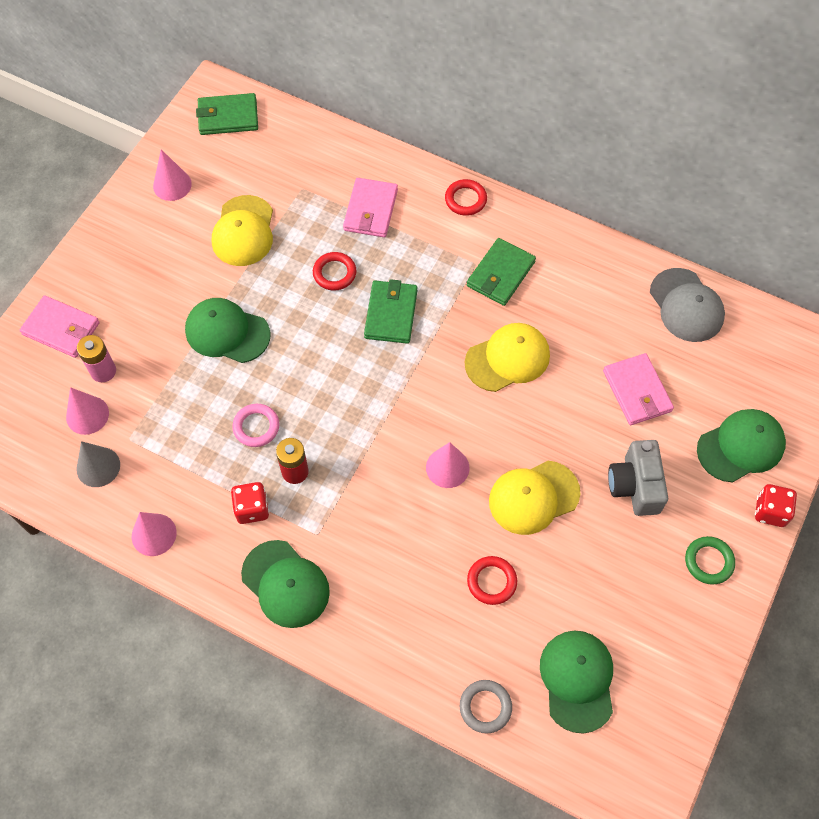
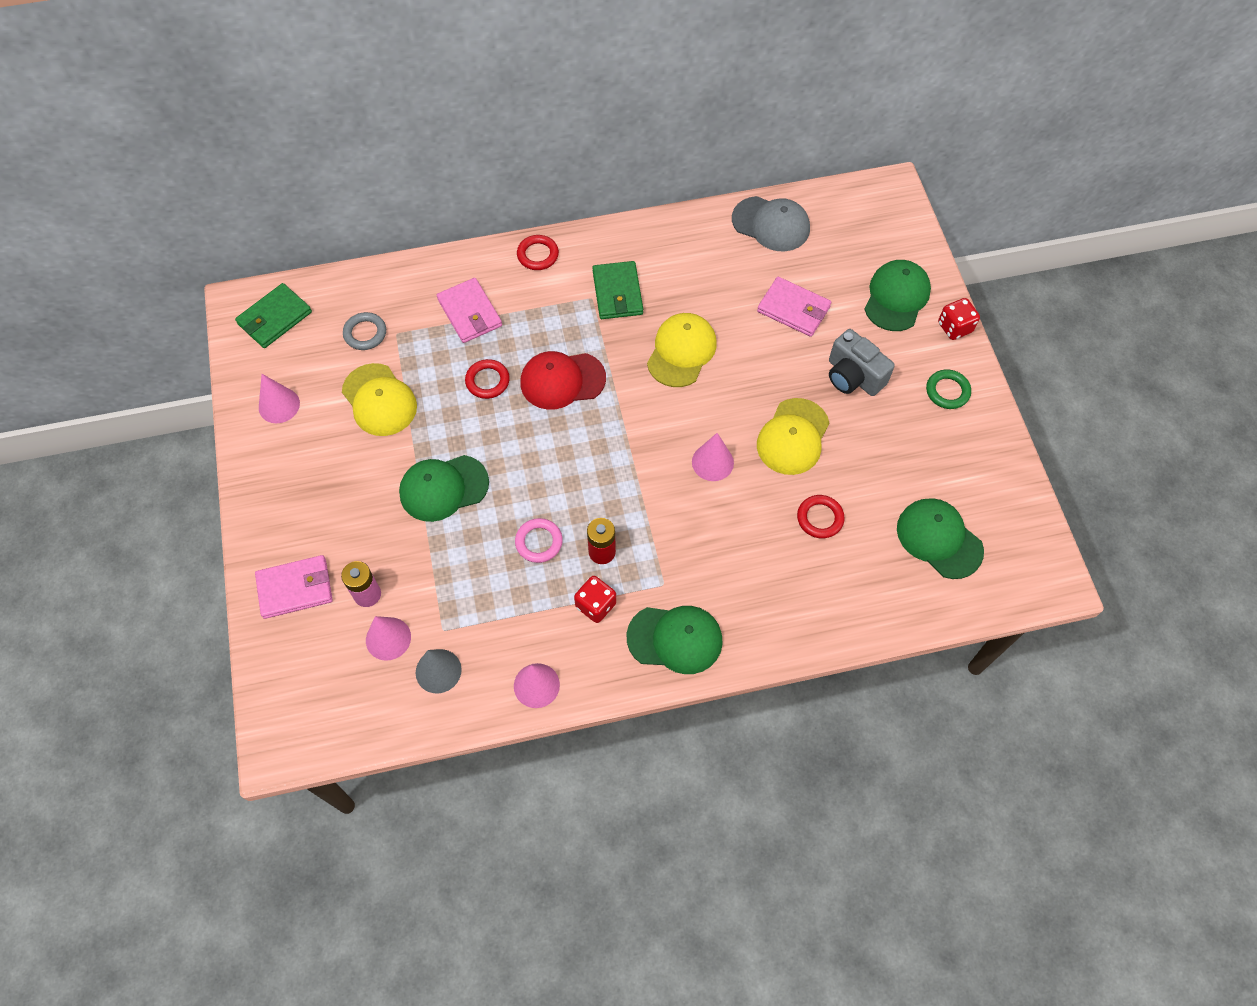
camera: 40 degrees left, 0 degrees up
(391, 314) = (562, 380): green wallet -> red cap
(485, 707) = (897, 608): grey ring -> grey ring (365, 333)

